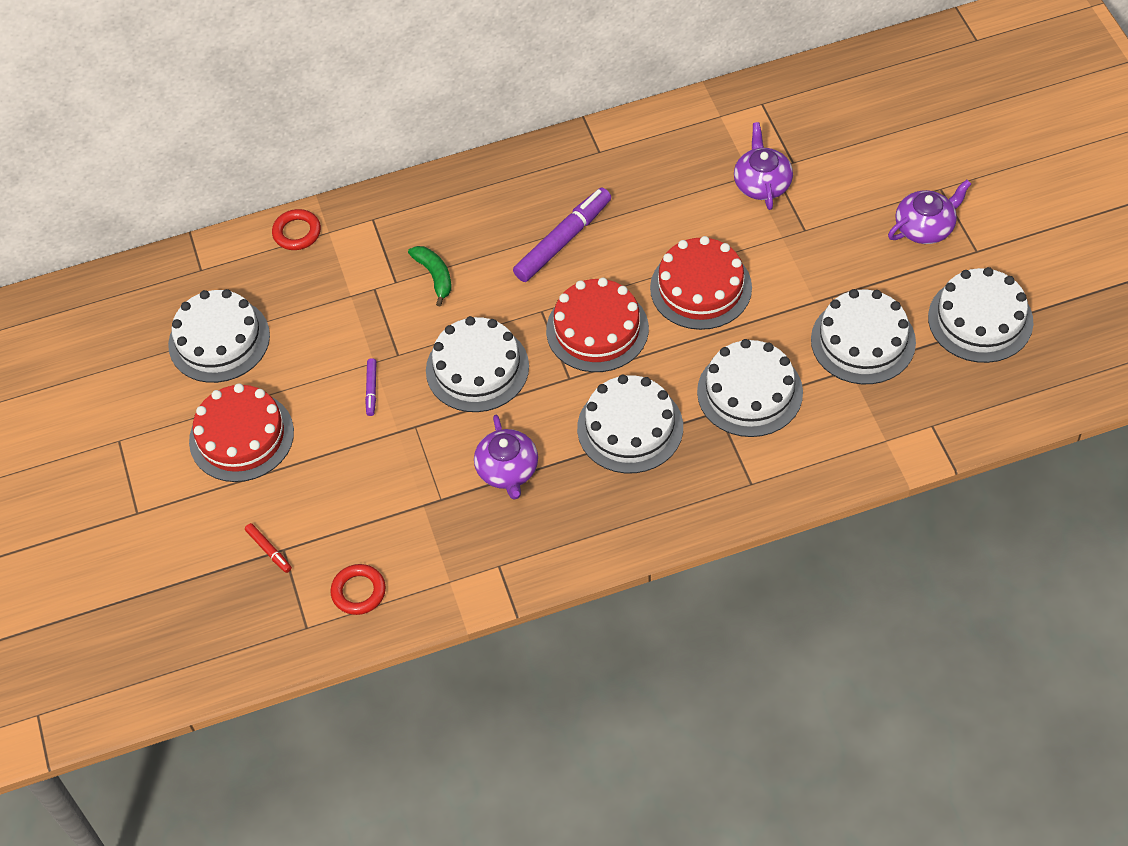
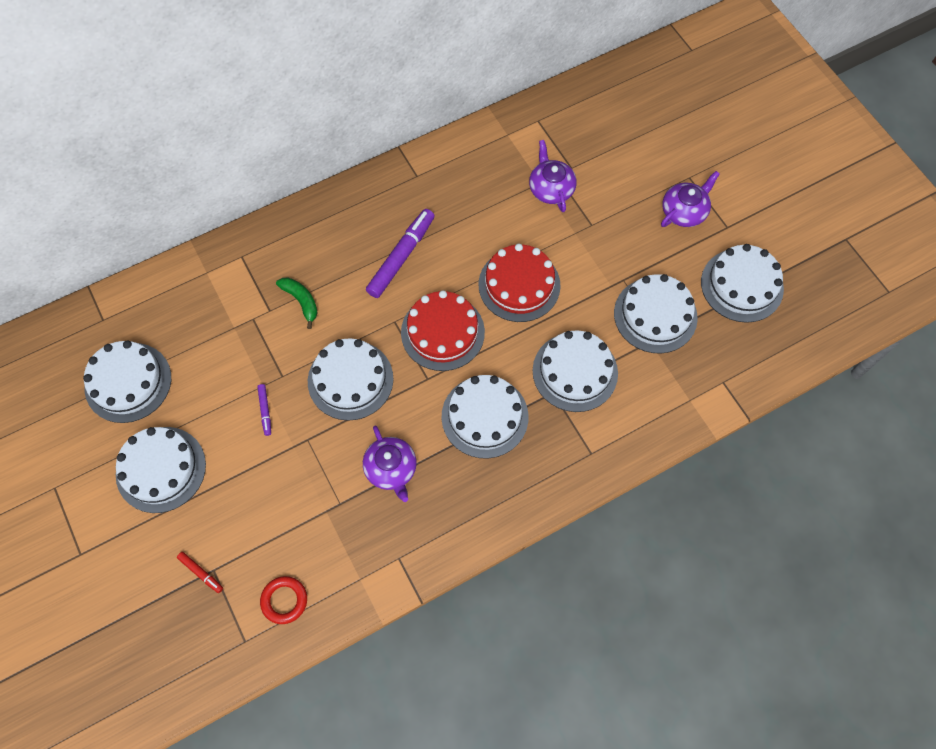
camera: 15 degrees left, 10 degrees up
(241, 436) = (161, 469): red cake -> white cake
(297, 232) = (180, 276): red ring -> none

